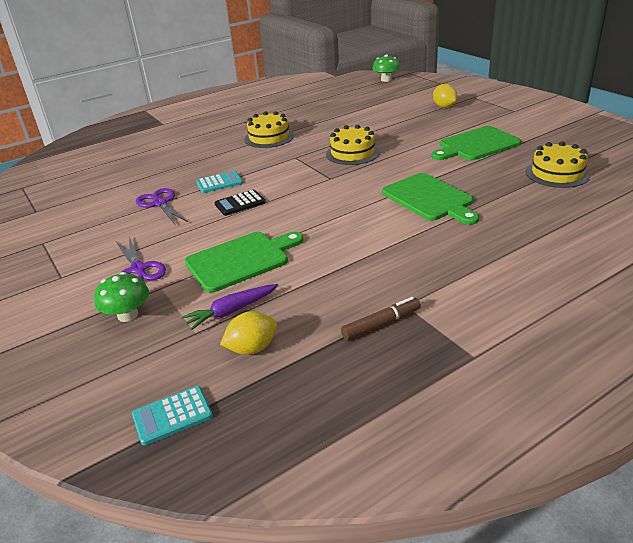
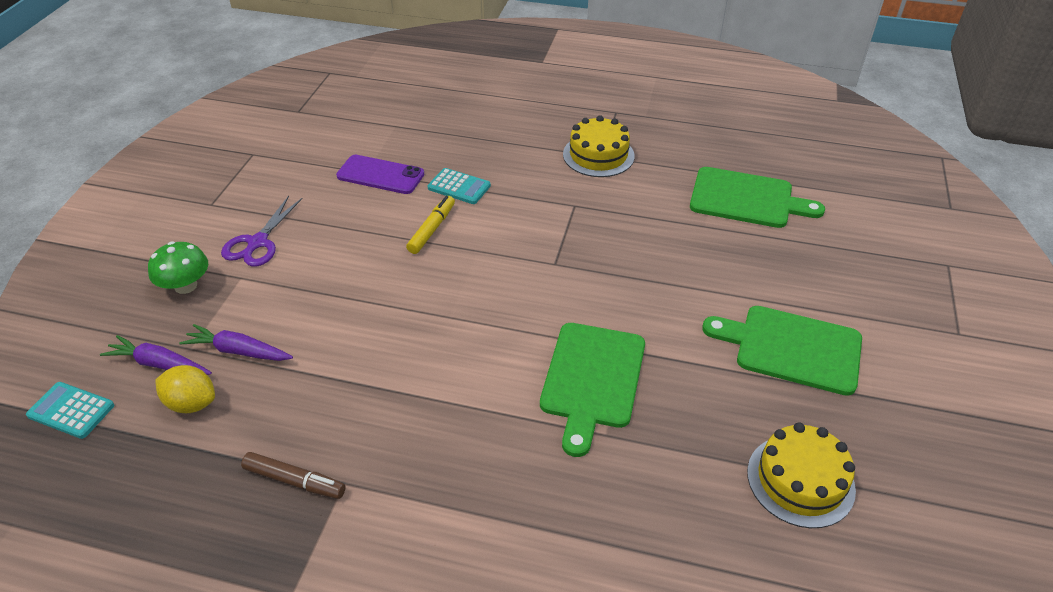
camera: 45 degrees right, 10 degrees up
(160, 203) = (380, 175): purple scissors -> purple phone
(190, 352) = (159, 364): none -> purple carrot
(240, 203) = (432, 229): black calculator -> yellow marker
(241, 260) = (327, 301): green cutting board -> green cutting board (746, 199)
(352, 153) = (636, 245): yellow cake -> none
(386, 80) = (887, 150): green mushroom -> none
(444, 106) = (874, 253): yellow lemon -> none

